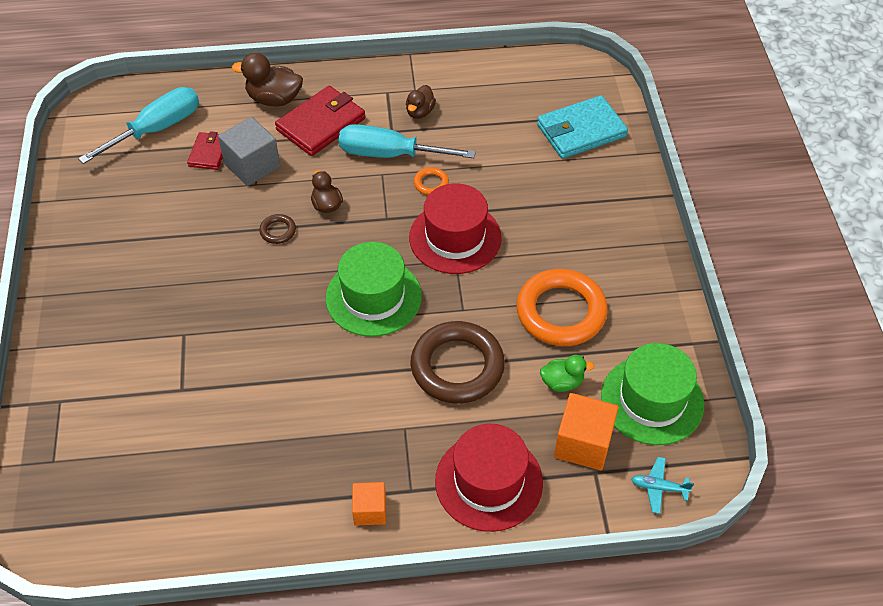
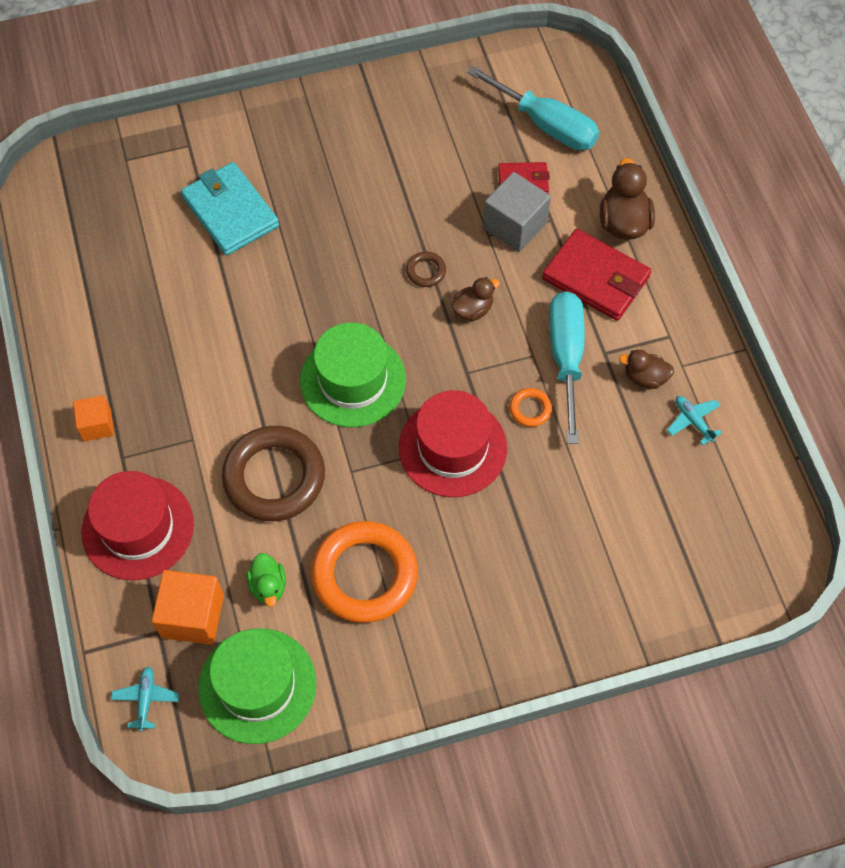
camera: 80 degrees right, 10 degrees up
(463, 92) = (693, 421): none -> turquoise plane
(581, 131) = (663, 569): turquoise wallet -> turquoise wallet (230, 212)

